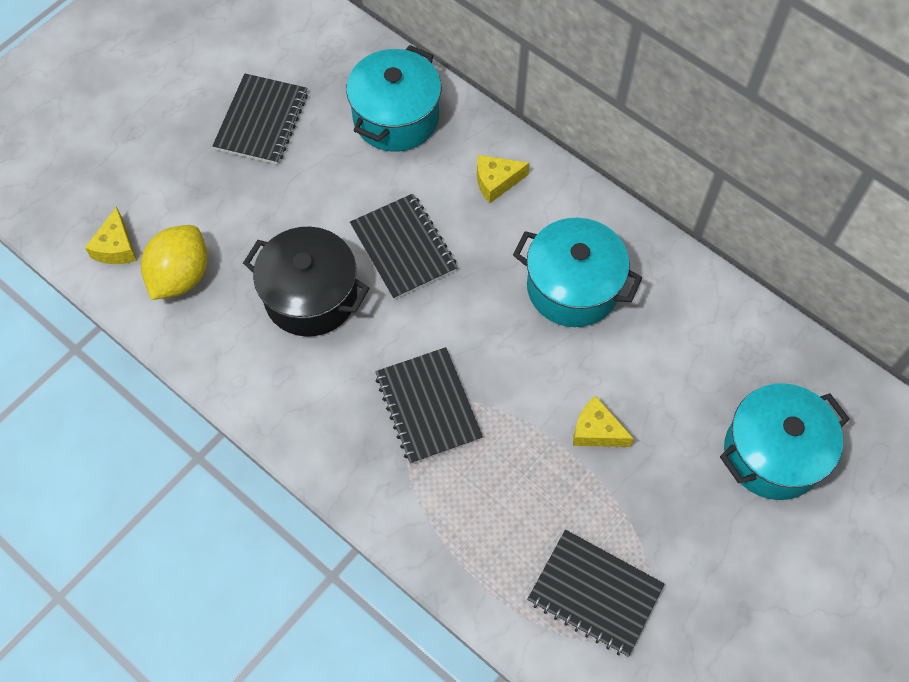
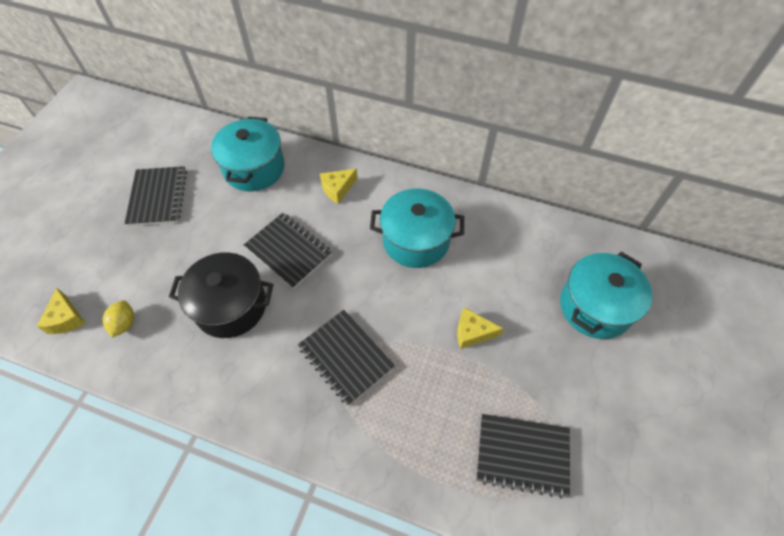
camera: 20 degrees left, 5 degrees down
(181, 276) = (124, 324): yellow lemon -> yellow lemon, size x0.56

